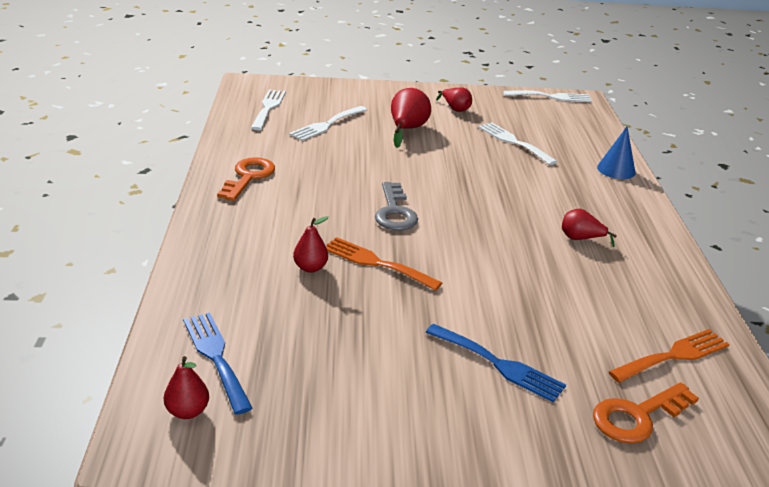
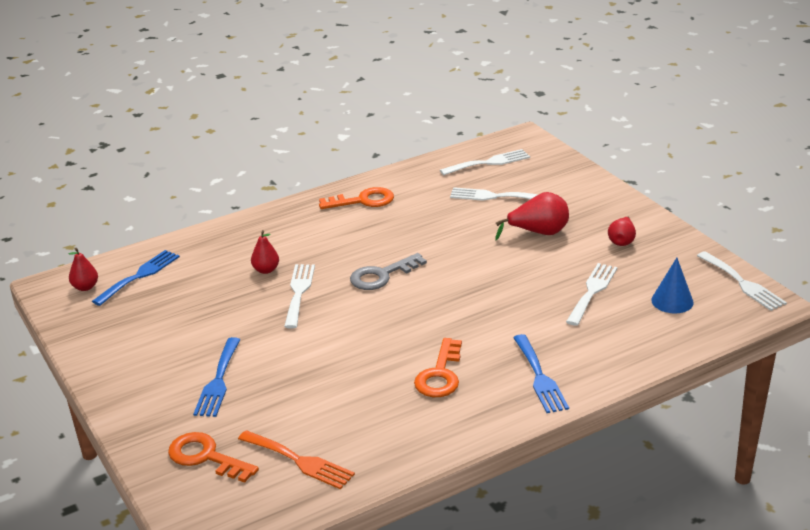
camera: 65 degrees right, 0 degrees up
(376, 263) = (299, 292): orange fork -> white fork
(580, 239) = (440, 375): red pear -> orange key
(615, 200) = (540, 377): none -> blue fork
(616, 170) = (611, 364): blue cone -> blue cone (672, 301)

